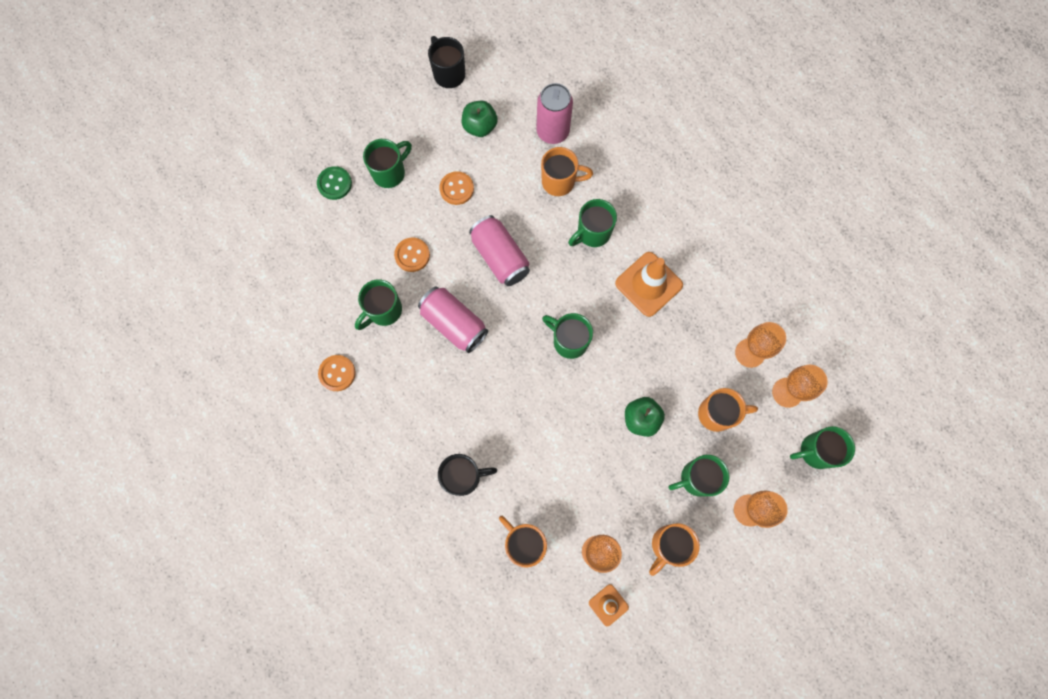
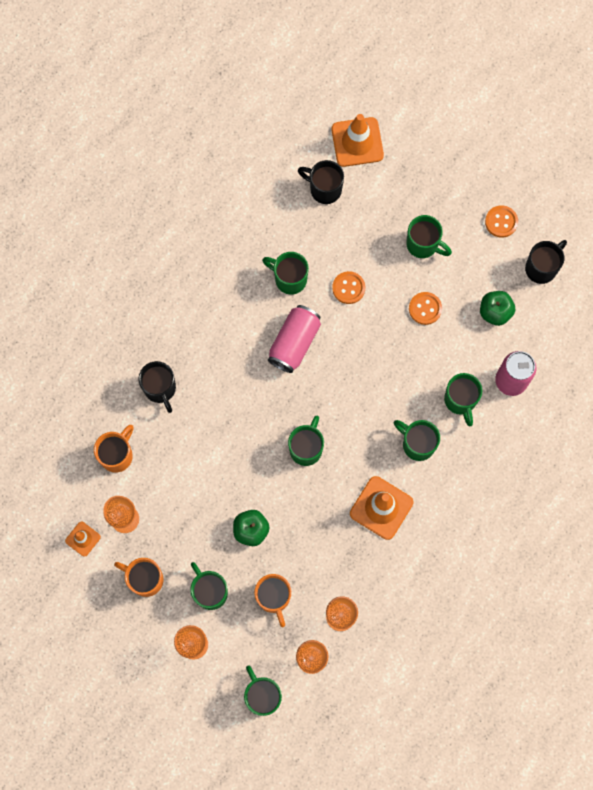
camera: 75 degrees right, 0 degrees up
(259, 205) = (357, 142): none -> orange traffic cone
(298, 251) = (324, 189): none -> black mug
(334, 184) = (397, 200): green button -> none
(337, 373) = (222, 257): orange button -> orange button (501, 222)
(500, 257) = (369, 366): pink can -> none
(560, 182) = (460, 401): orange mug -> green mug

